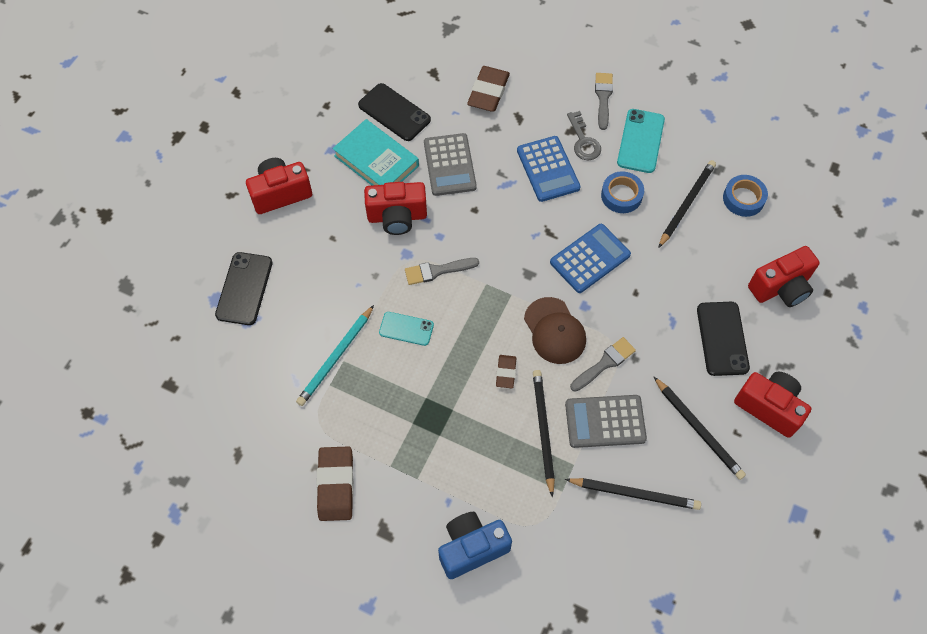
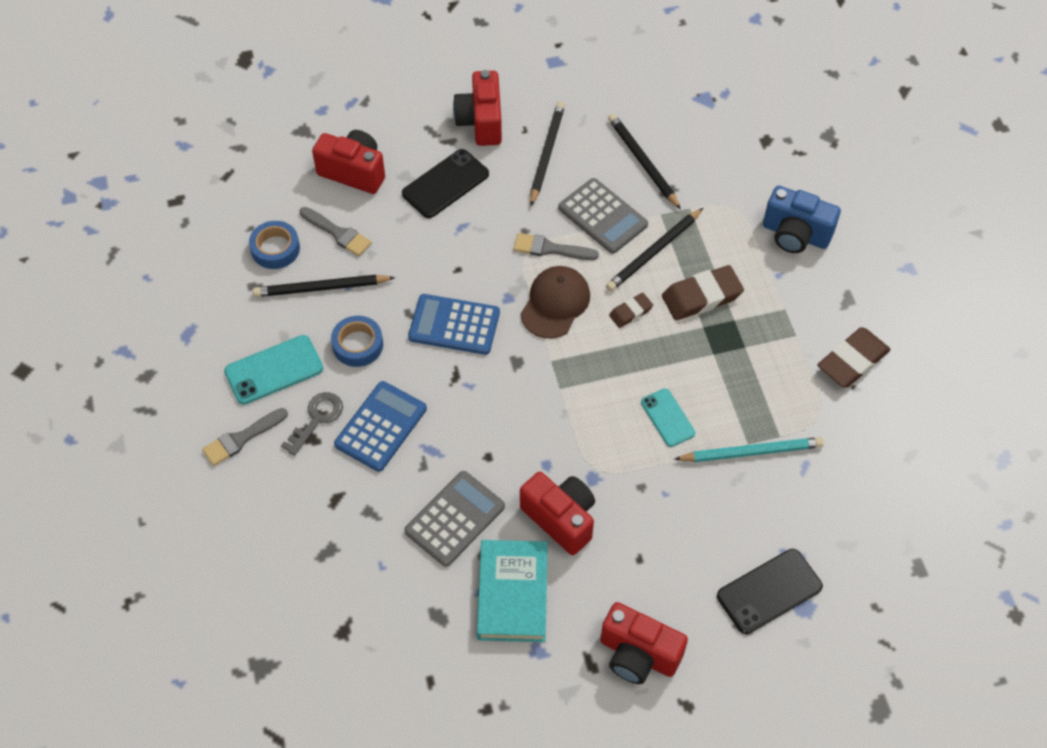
camera: 130 degrees left, 5 degrees down
(394, 112) = (434, 627): black phone -> none
(437, 271) = (585, 437): grey brush -> grey brush (338, 233)
(488, 92) = (325, 553): brown eraser -> brown eraser (701, 296)

